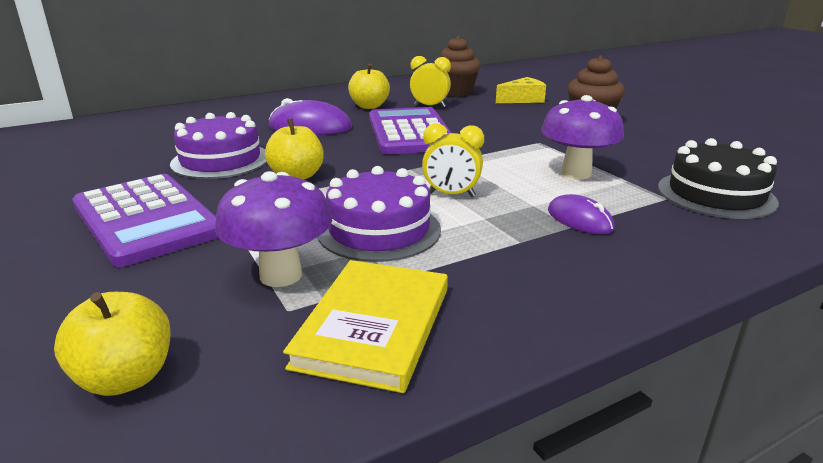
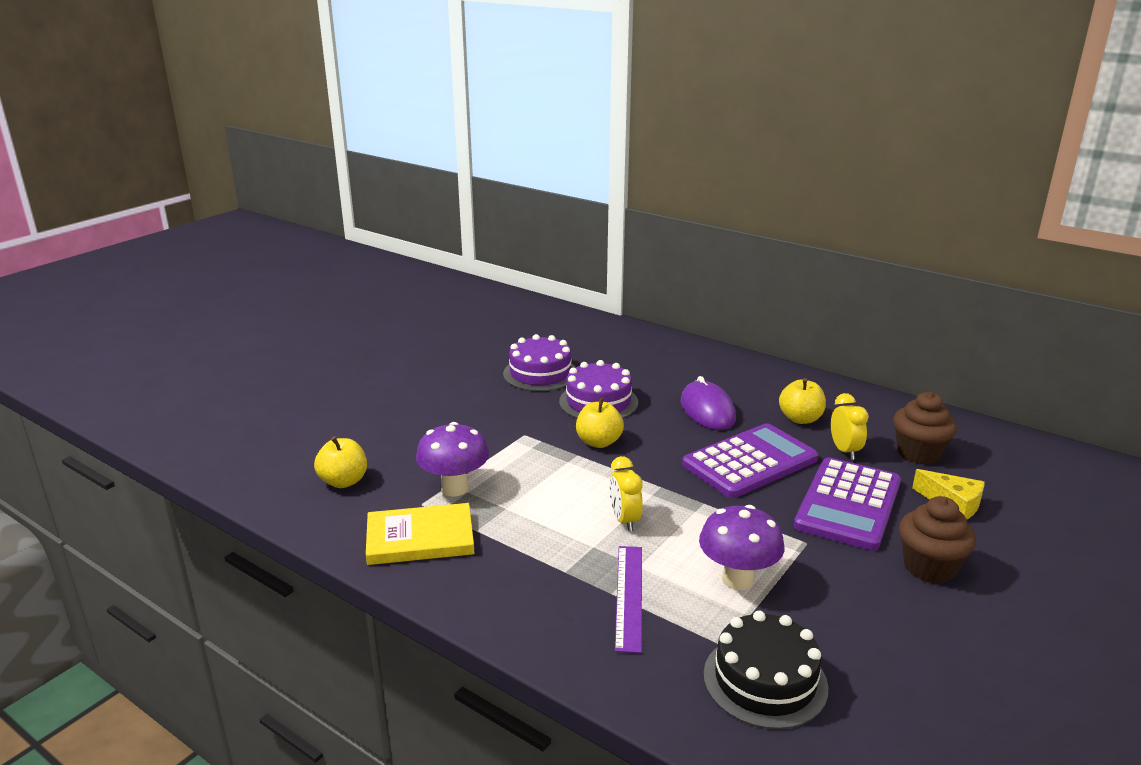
camera: 65 degrees right, 0 degrees up
(146, 219) = (489, 417): purple calculator -> purple calculator (848, 504)
(379, 230) = (537, 505): purple cake -> purple cake (540, 373)
(579, 219) = (629, 596): purple mouse -> purple ruler

